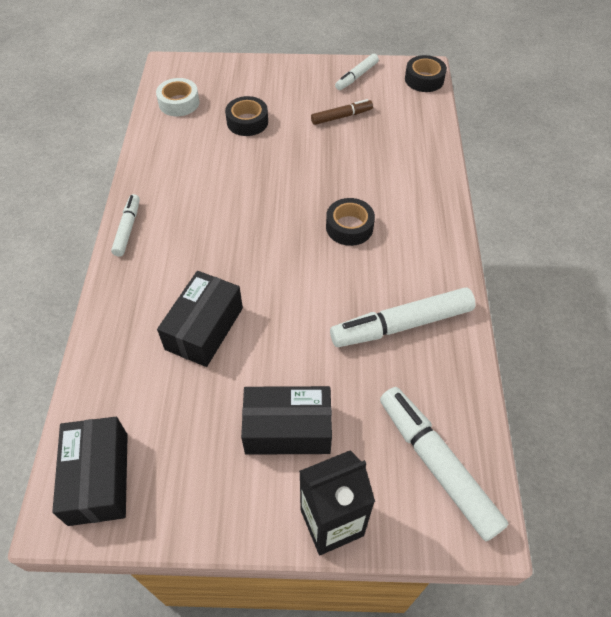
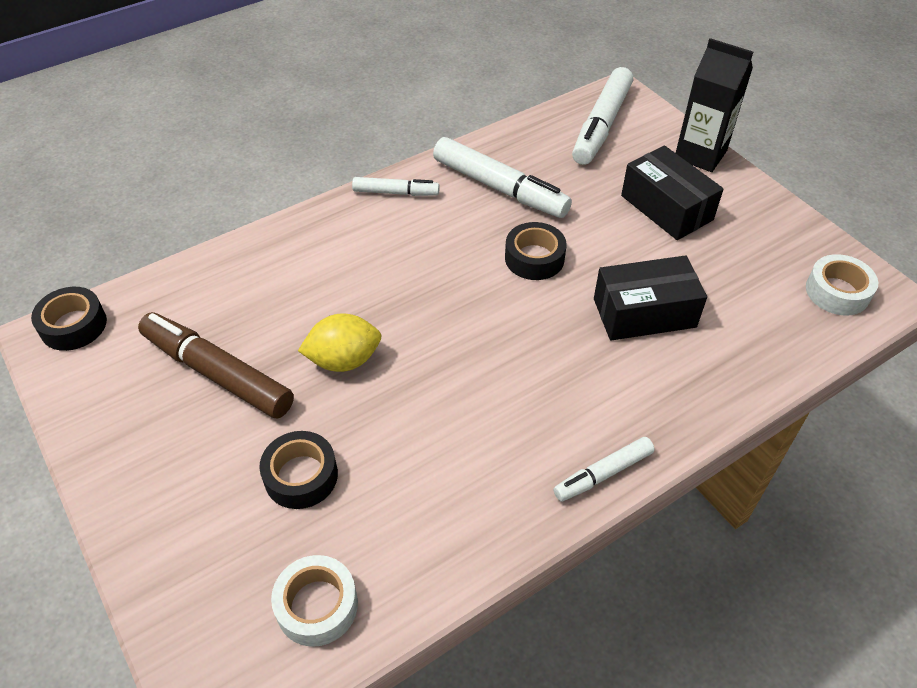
camera: 125 degrees left, 5 degrees down
(98, 478) = (837, 292): black box -> white tape
(305, 165) = (344, 360): none -> yellow lemon
(341, 117) = (217, 373): brown marker -> brown marker, size x1.79
(349, 227) = (413, 273): black tape -> black tape (534, 258)
(356, 76) = (105, 403): white marker -> white marker (396, 192)

